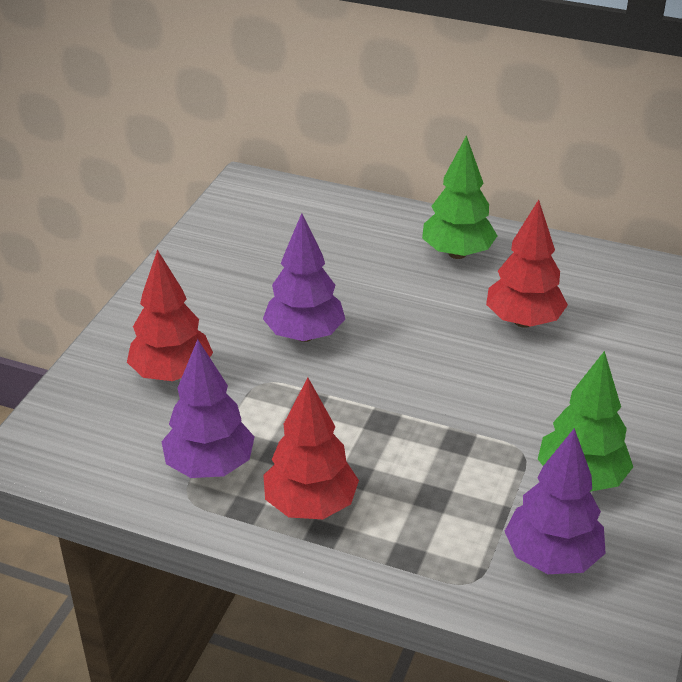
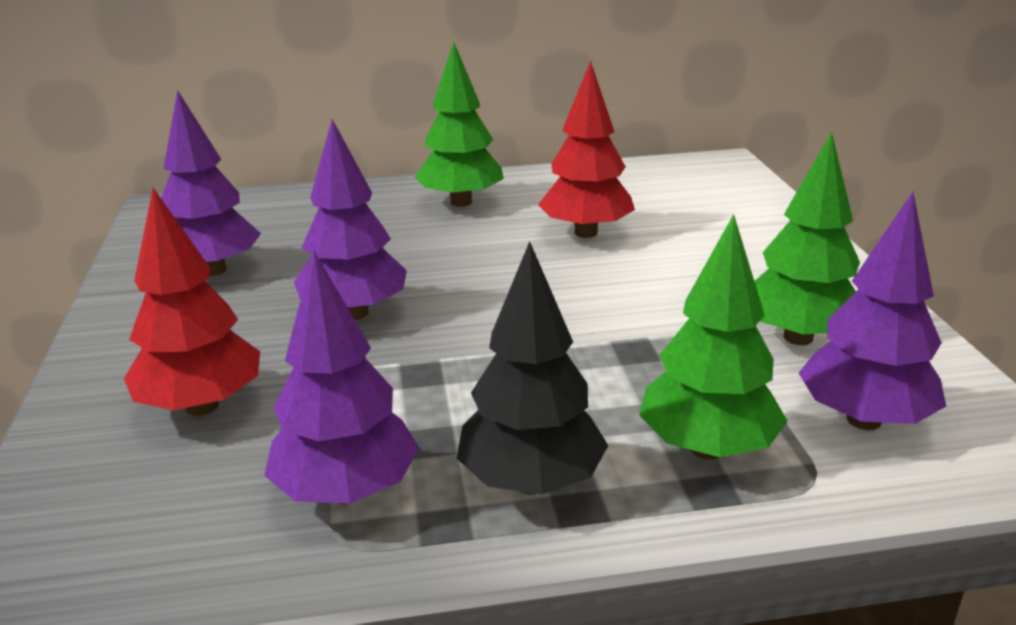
camera: 30 degrees left, 10 degrees down
(242, 261) = (213, 270): none -> purple tree
(310, 505) = (531, 482): red tree -> black tree
(431, 530) = (707, 448): none -> green tree

